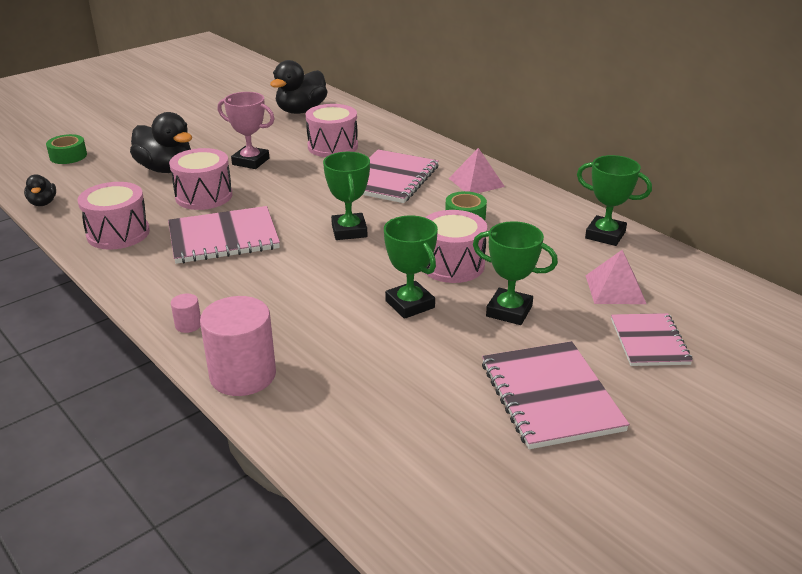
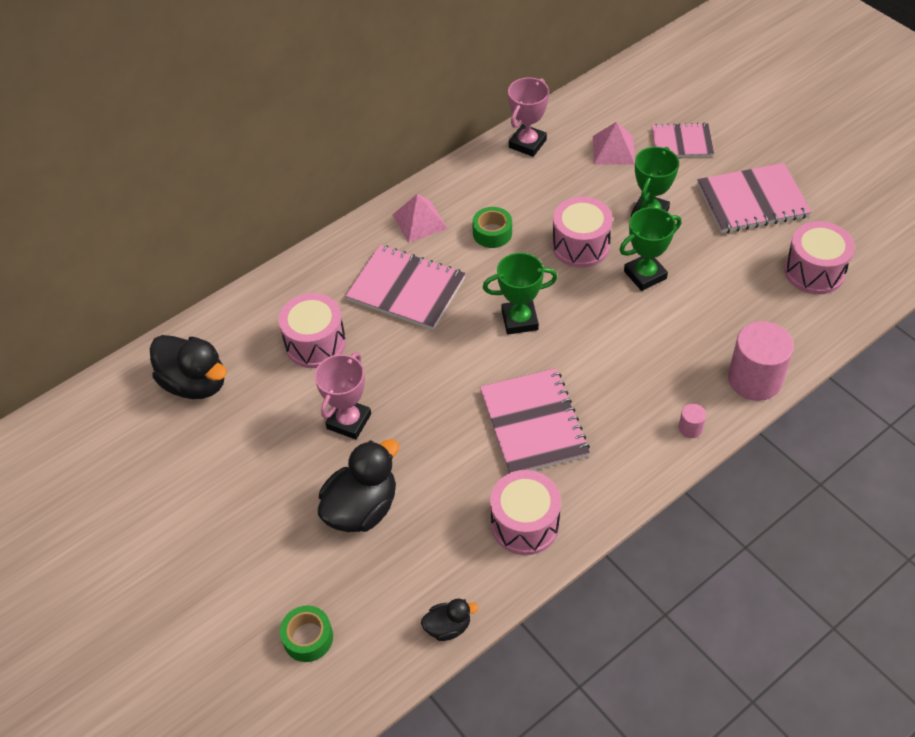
camera: 85 degrees left, 20 degrees up
(204, 196) = (438, 456): pink drum -> pink drum (814, 271)
(605, 235) = (527, 144): green trophy -> pink trophy

